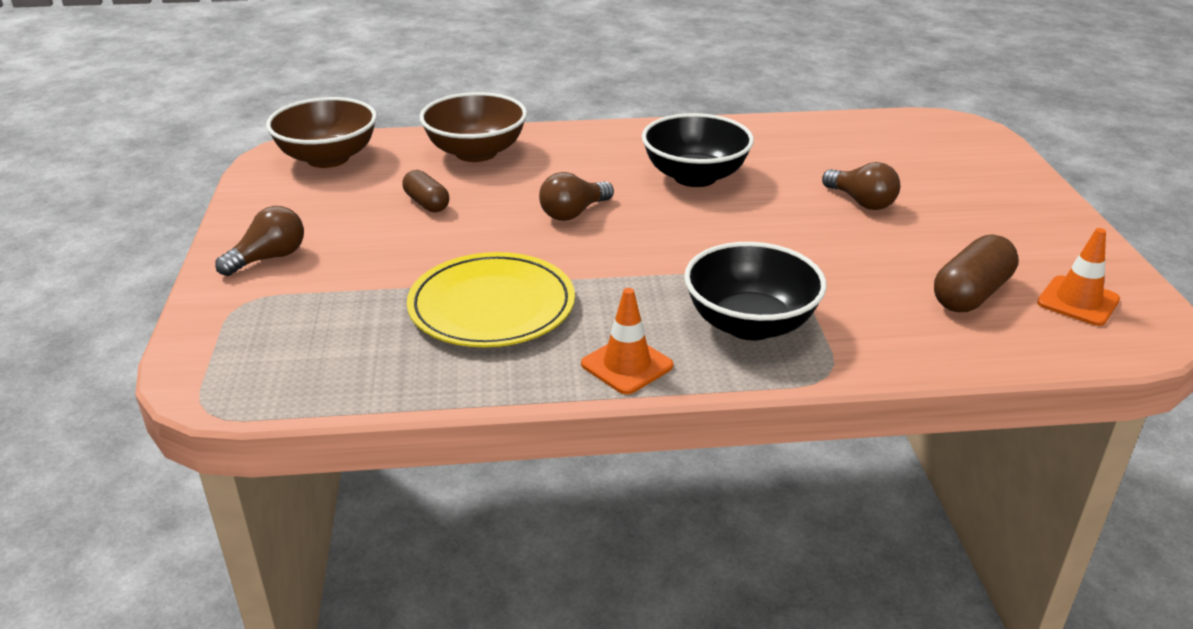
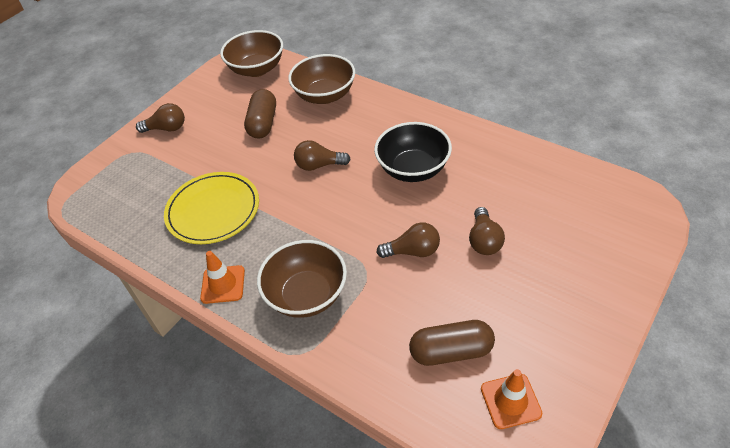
camera: 45 degrees right, 15 degrees up
(426, 203) = (263, 123): brown capsule -> brown capsule, size x1.56
(750, 324) = (307, 295): black bowl -> brown bowl
(805, 238) = (413, 251): none -> brown light bulb

